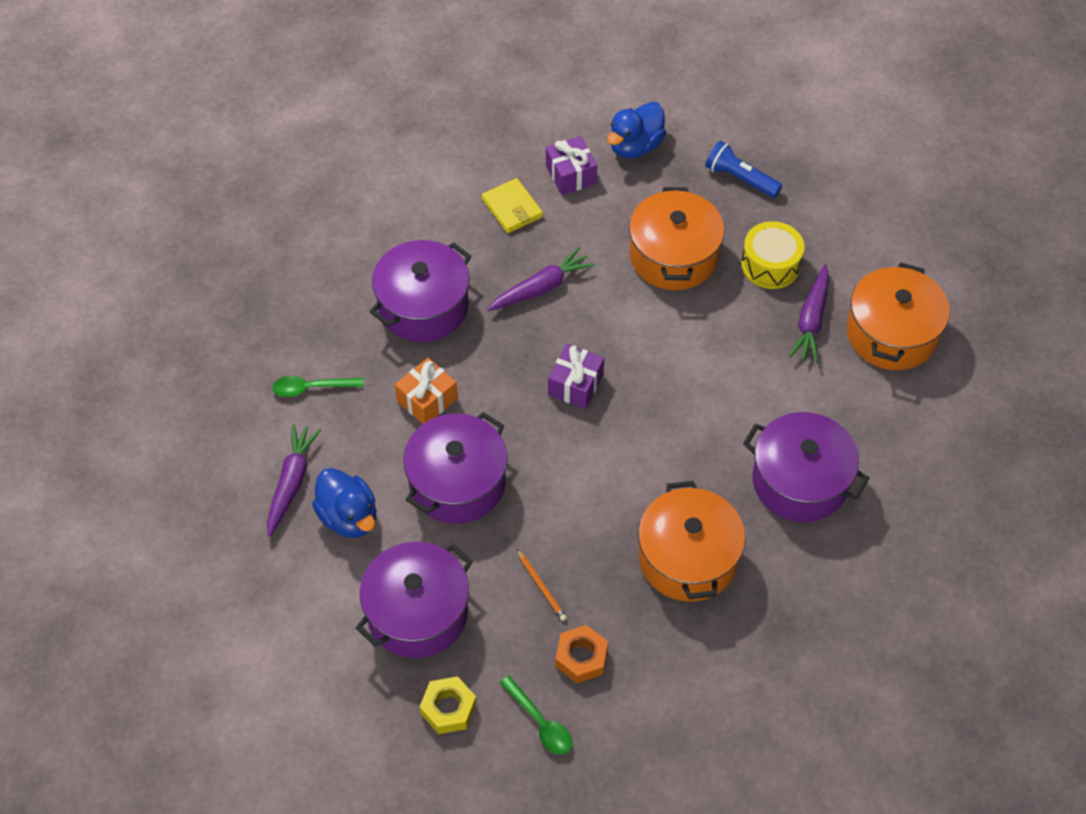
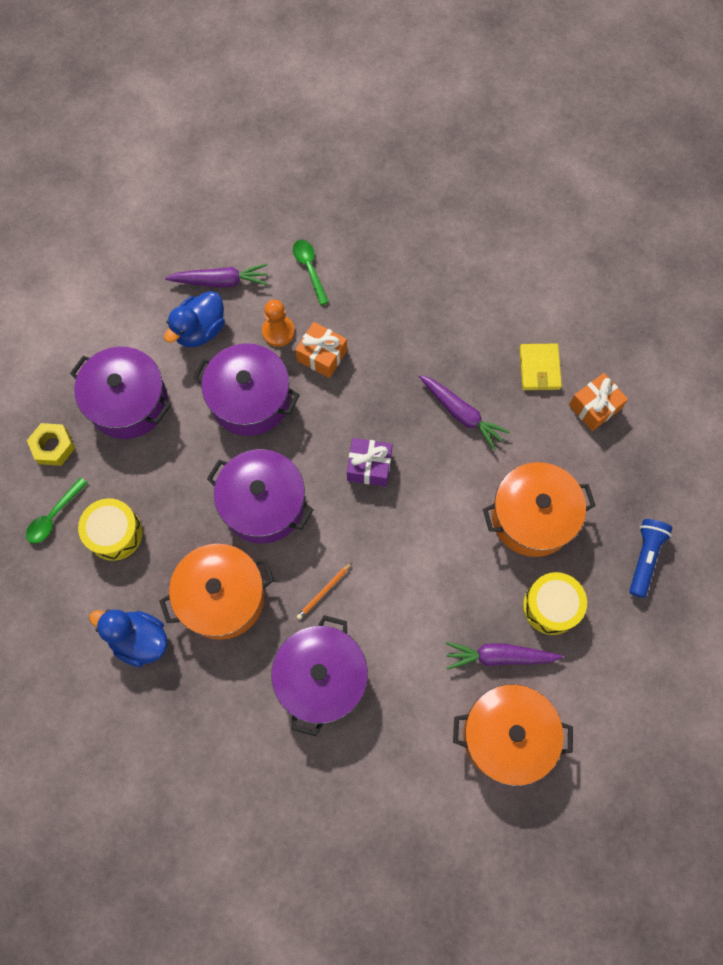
camera: 75 degrees right, 15 degrees up
(381, 436) = (278, 331): none -> orange pawn
(423, 306) = (412, 327): purple pot -> purple pot (263, 504)
(512, 208) = (539, 368): yellow wallet -> yellow wallet turned 45 degrees counterclockwise
(541, 586) = (170, 487): orange pencil -> orange pencil (324, 592)
(570, 175) = (594, 407): purple gift -> orange gift
(581, 657) = (114, 533): orange nut -> yellow drum
(635, 146) = (648, 454): blue duck -> blue duck (139, 639)

